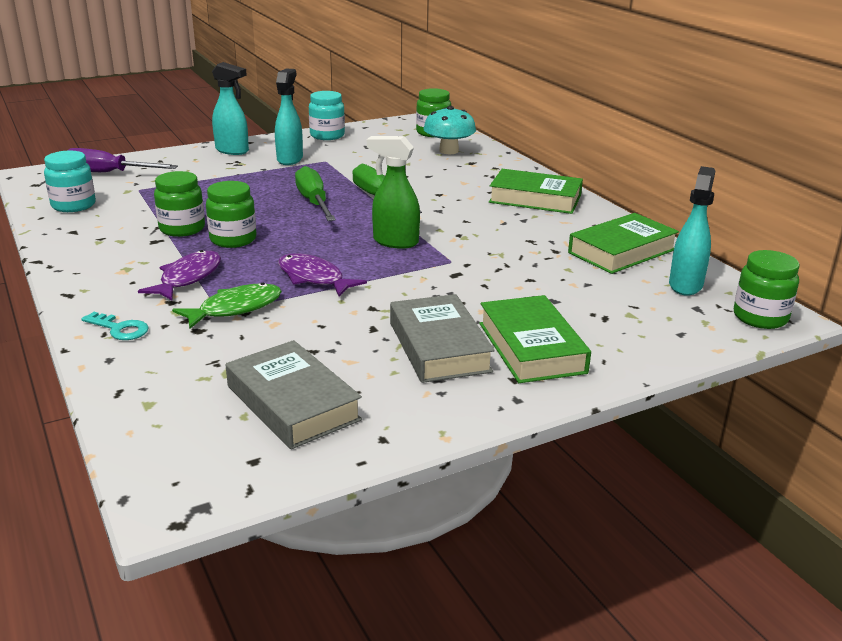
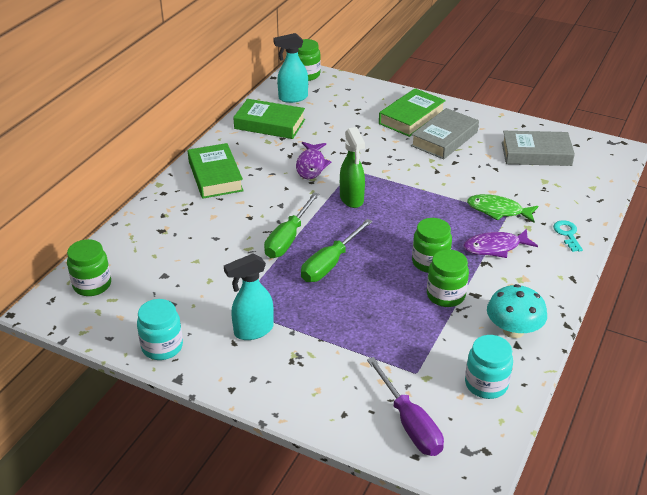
camera: 125 degrees left, 10 degrees up
(232, 151) = (268, 383): turquoise spray bottle -> none
(293, 403) = (536, 154): grey book -> grey book turned 75 degrees clockwise
(313, 278) = (433, 204): purple fish -> purple fish (311, 165)
(449, 151) = (141, 253): turquoise mushroom -> turquoise mushroom (513, 330)

